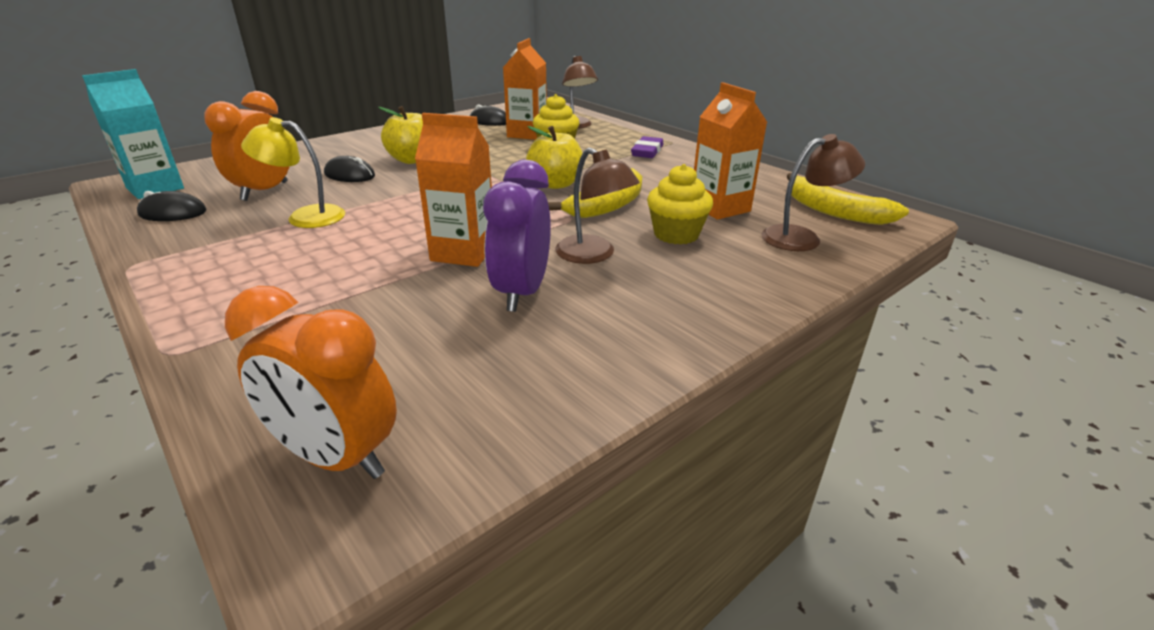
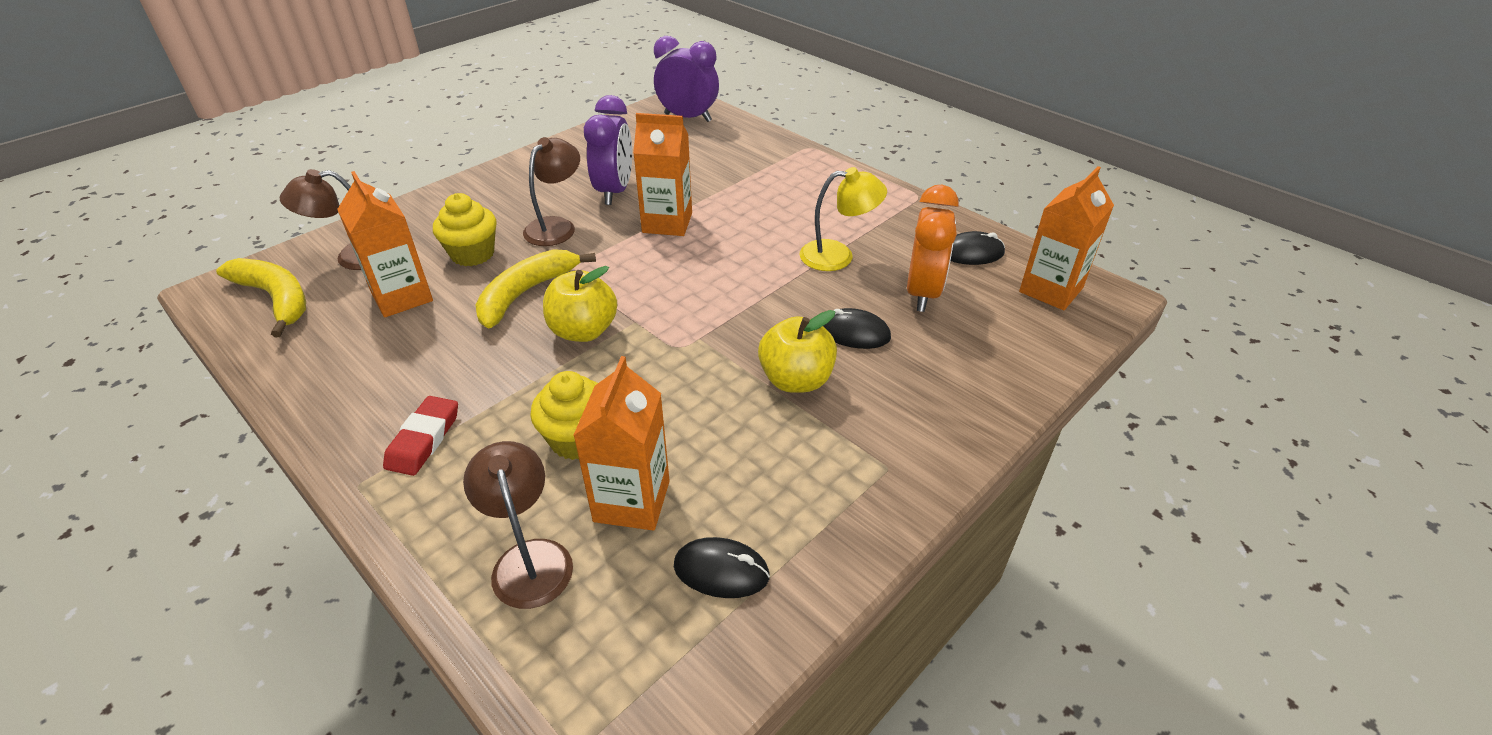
camera: 175 degrees right, 10 degrees up
(155, 188) = (1051, 290): turquoise carton -> orange carton
(336, 457) = (688, 118): orange clock -> purple clock
(593, 255) = (556, 226): brown lamp -> brown lamp turned 75 degrees clockwise
(647, 151) = (423, 439): purple eraser -> red eraser

